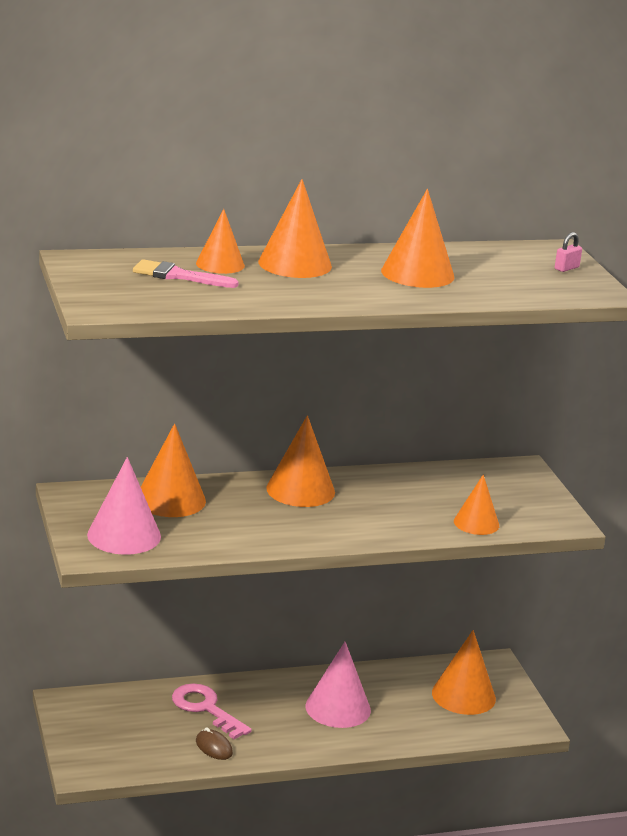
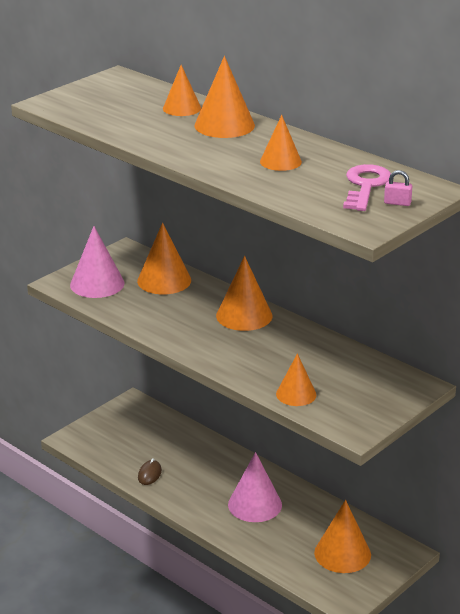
camera: 60 degrees right, 5 degrees up
(178, 276) = (139, 105): pink brush -> none
(205, 708) = (188, 453): pink key -> pink key (365, 186)
(417, 273) = (280, 161): orange cone -> orange cone, size x0.65

